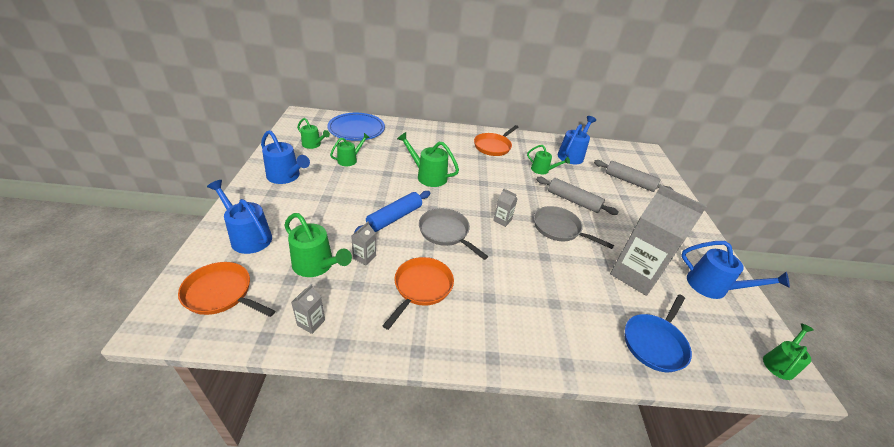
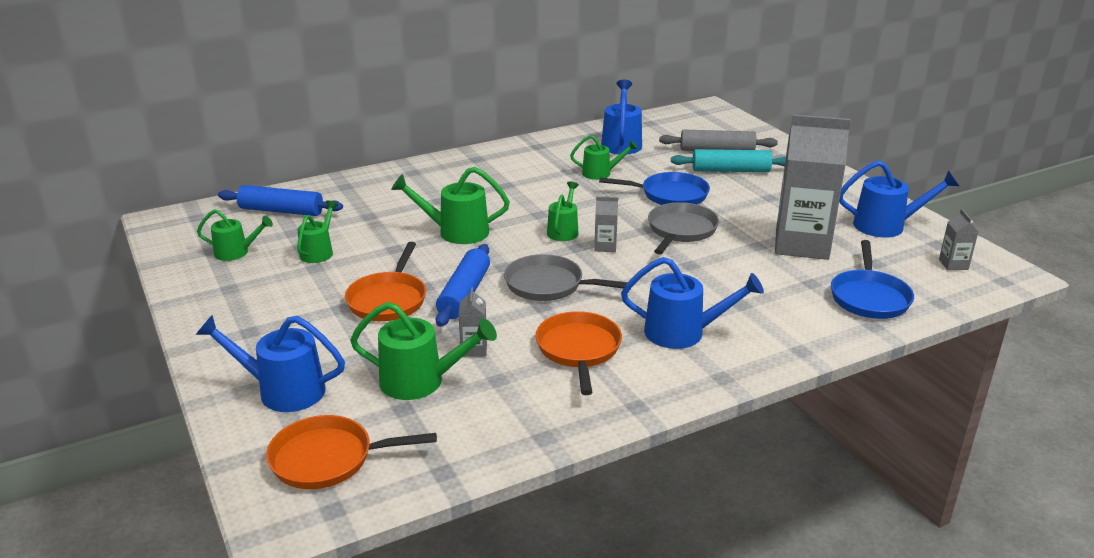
camera: 25 degrees left, 10 degrees down
(286, 177) = (247, 305): blue watering can -> blue watering can (684, 333)
(311, 323) = (483, 435): grey carton -> grey carton (953, 264)
(356, 130) = (281, 211): blue plate -> blue rolling pin
(493, 146) = (508, 166): orange pan -> orange pan (388, 299)
(559, 229) = (681, 230): grey pan -> grey pan turned 105 degrees clockwise
(573, 201) = (670, 195): grey rolling pin -> blue pan
(627, 199) = (730, 170): none -> turquoise rolling pin
(779, 363) = (990, 267): green watering can -> green watering can (564, 230)

